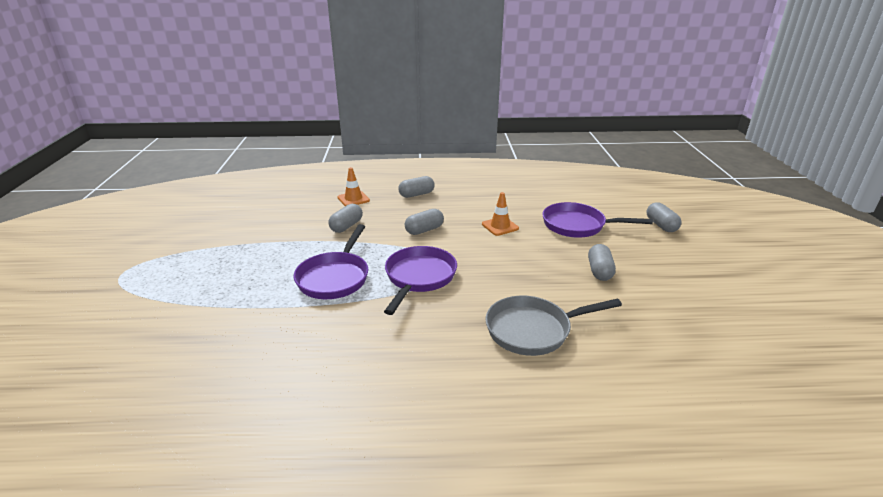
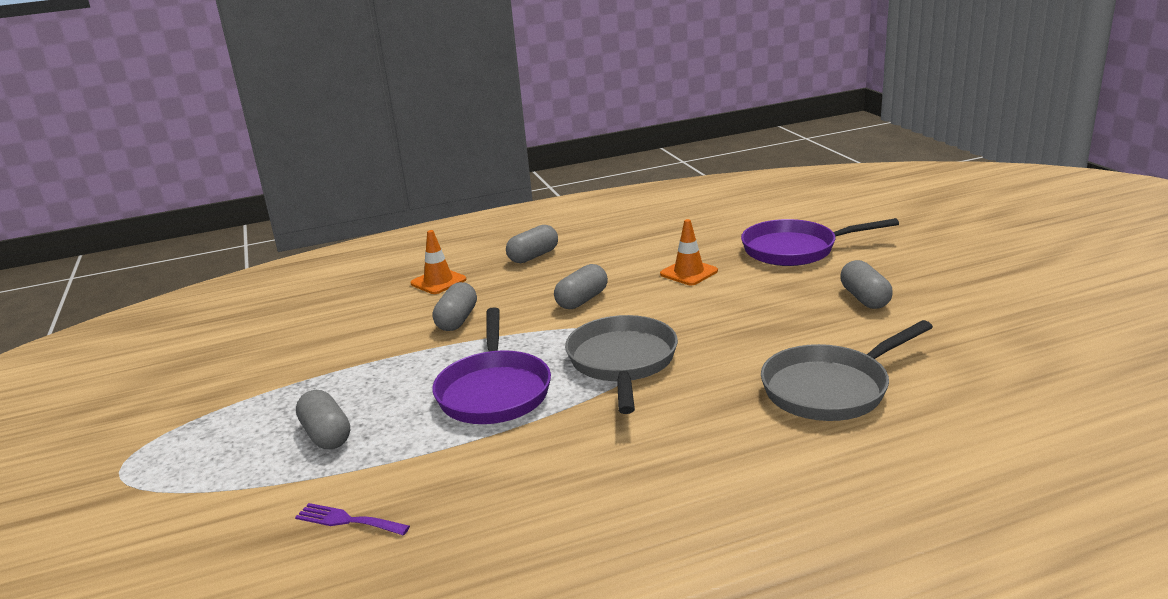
camera: 15 degrees left, 5 degrees down
(204, 338) = (347, 520): none -> purple fork
(419, 277) = (622, 362): purple pan -> grey pan
(661, 225) = (903, 227): grey capsule -> grey capsule (326, 435)

